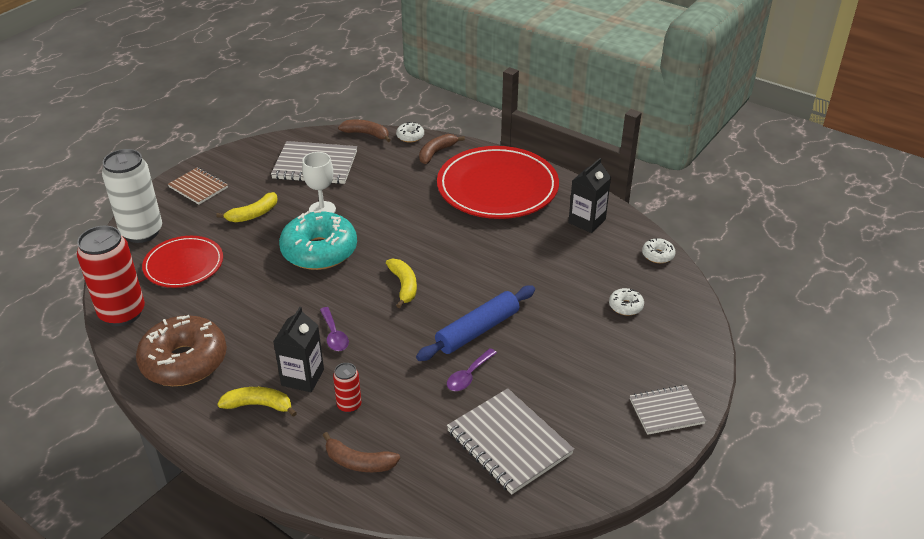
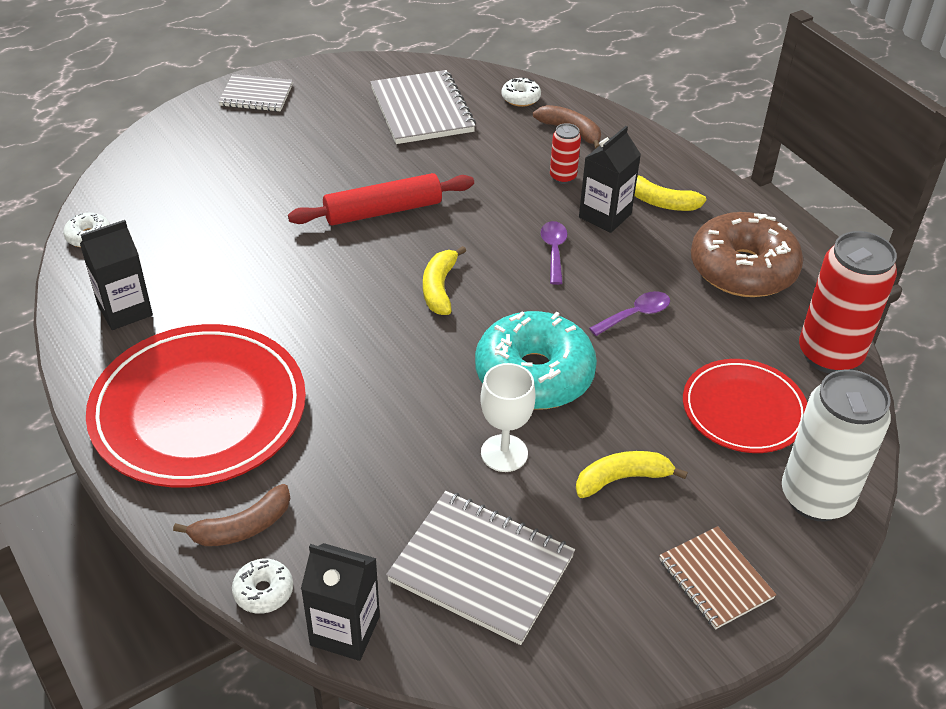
camera: 160 degrees left, 5 degrees up
(366, 134) = (345, 630): brown banana -> black carton
(468, 376) = (423, 171): purple spoon -> purple spoon (635, 315)
(477, 331) = (383, 211): blue rolling pin -> red rolling pin
(625, 306) = (194, 190): white donut -> white donut (520, 98)

